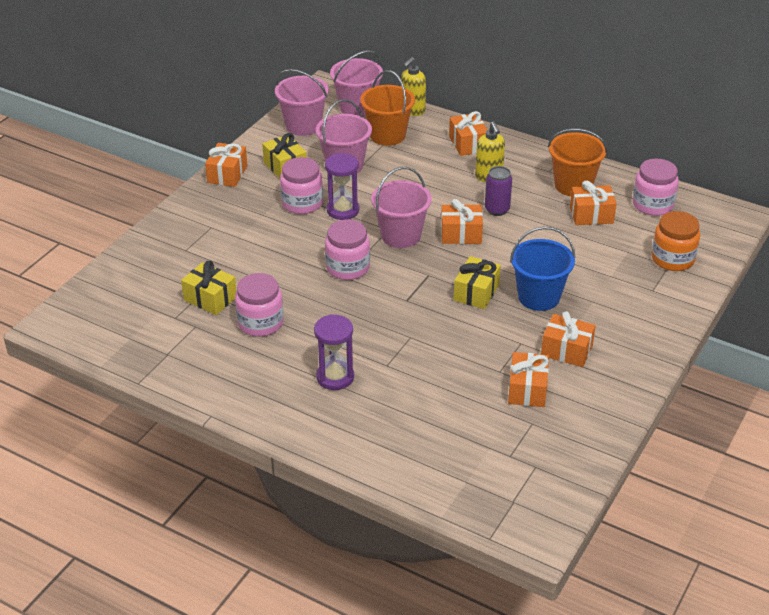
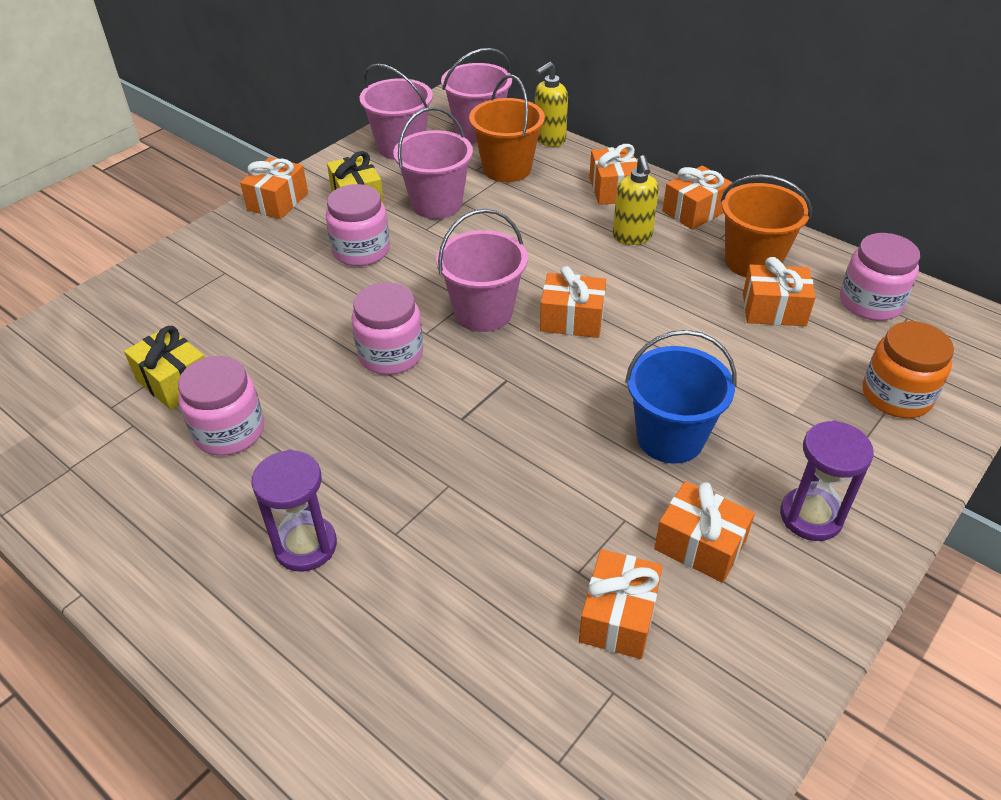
camera: 10 degrees right, 5 degrees up
(343, 210) = (413, 266): purple hourglass -> purple hourglass (811, 516)
(476, 292) = (572, 418): yellow gift -> none
(497, 210) = (633, 287): purple can -> none
(528, 154) = (694, 211): none -> orange gift

